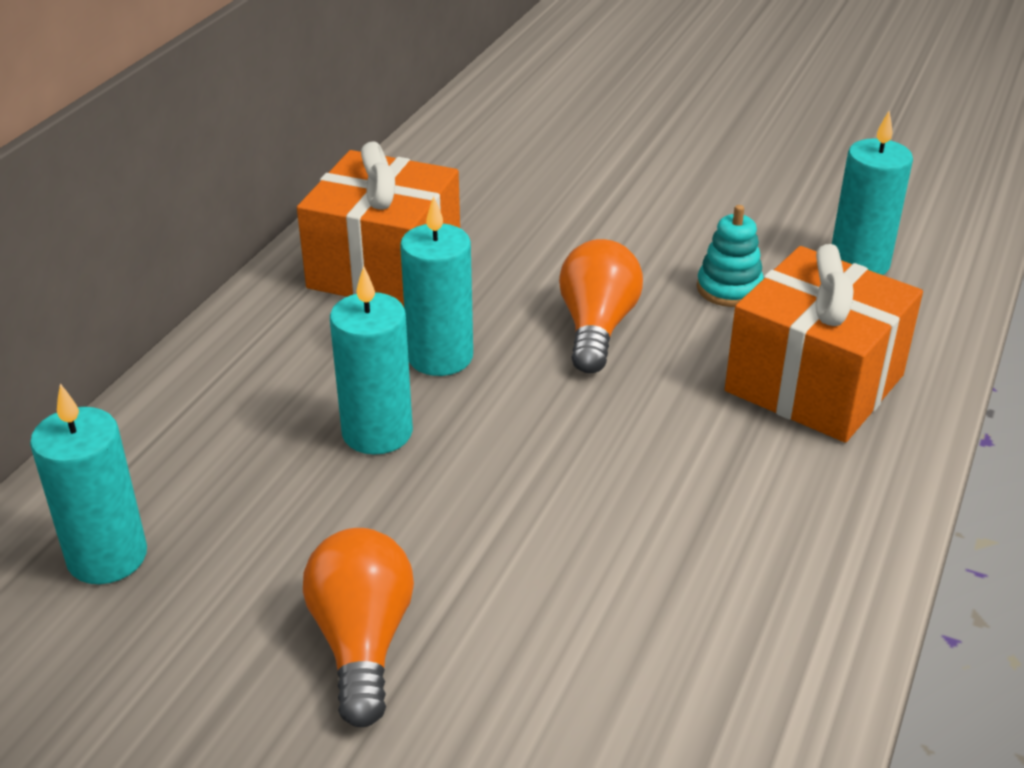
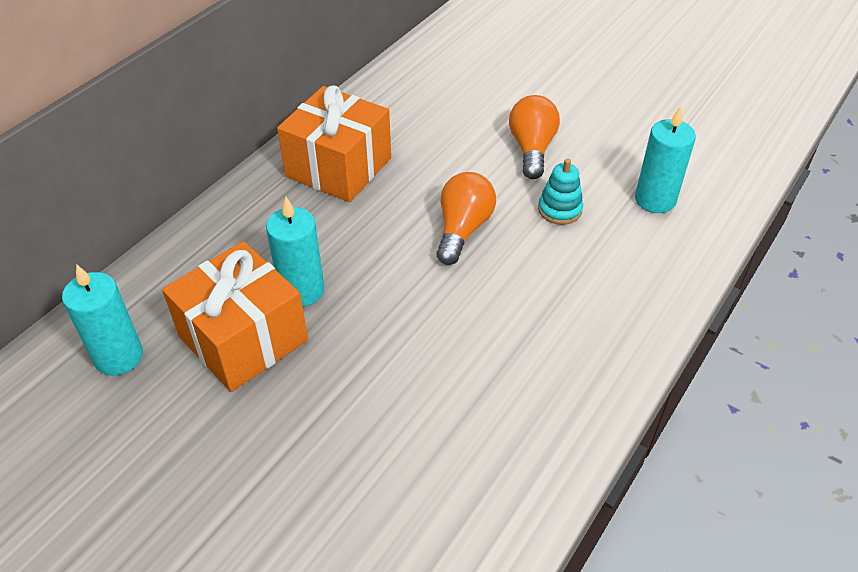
camera: 10 degrees right, 10 degrees up
(362, 642) = (254, 439): orange light bulb -> orange light bulb (532, 149)
(440, 357) = (356, 239): turquoise candle -> none
(814, 383) = (594, 290): orange gift -> orange gift (243, 338)

